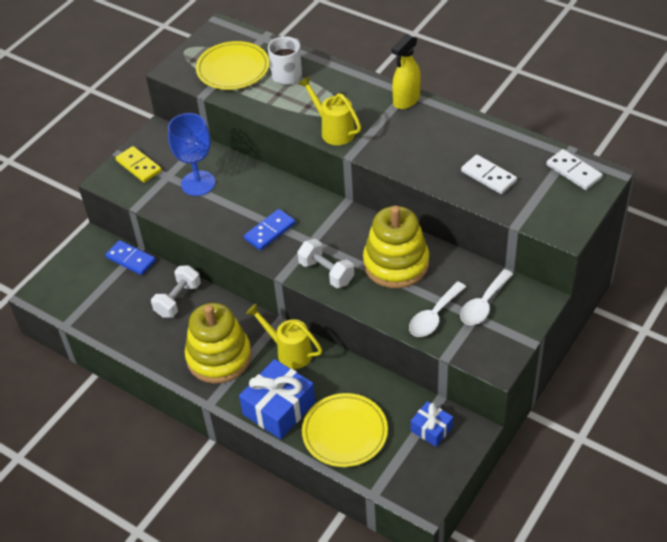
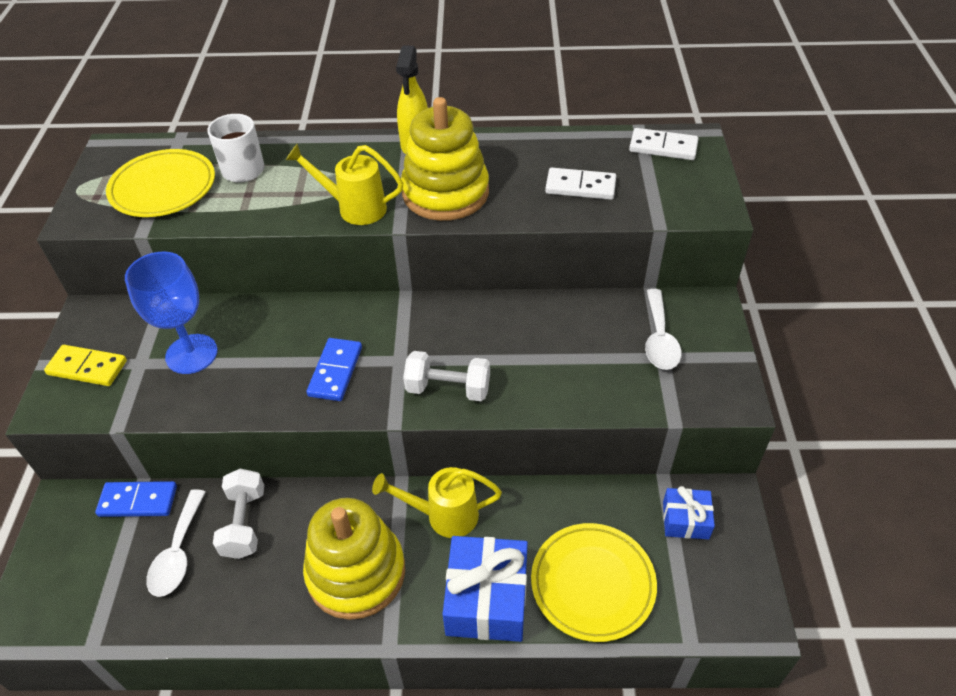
camera: 35 degrees left, 0 degrees up
(396, 263) = (523, 339): yellow stacking toy -> yellow stacking toy (445, 193)
(434, 316) = (619, 379): white spoon -> white spoon (178, 553)

